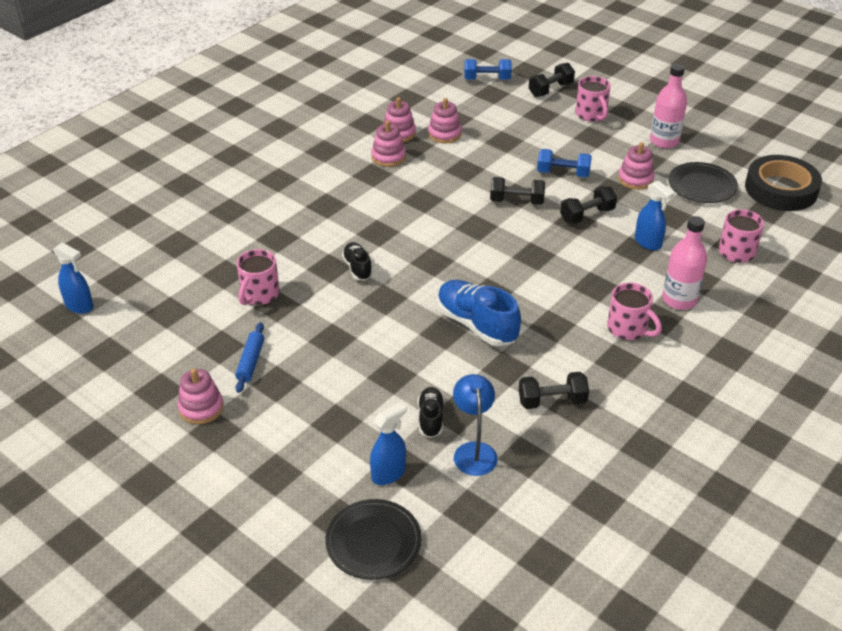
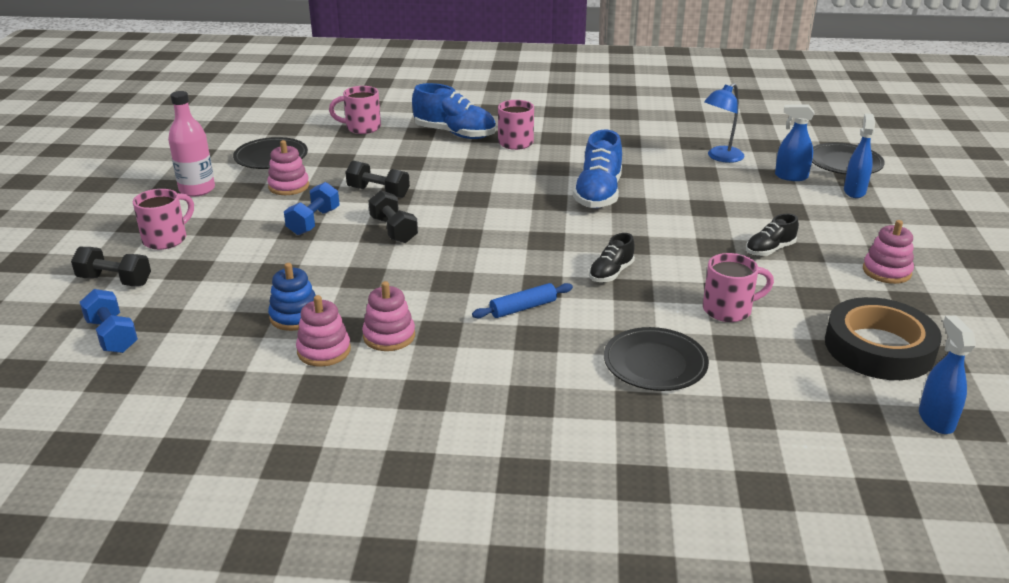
camera: 125 degrees left, 10 degrees down
(250, 362) = (806, 273): blue rolling pin -> blue rolling pin (523, 308)
(251, 234) = (655, 364): none -> black plate
(430, 418) = (721, 179): black shoe -> black shoe (770, 250)
(444, 134) = (295, 316): pink stacking toy -> blue stacking toy
(552, 401) = (632, 147): black dumbbell -> none
(563, 173) = (314, 222): blue dumbbell -> blue dumbbell turned 45 degrees clockwise
(648, 243) = (391, 159): blue spray bottle -> blue spray bottle (854, 191)
(679, 300) = (455, 134): pink bottle -> blue shoe
(781, 189) = (244, 129): black tape -> black tape (879, 347)

